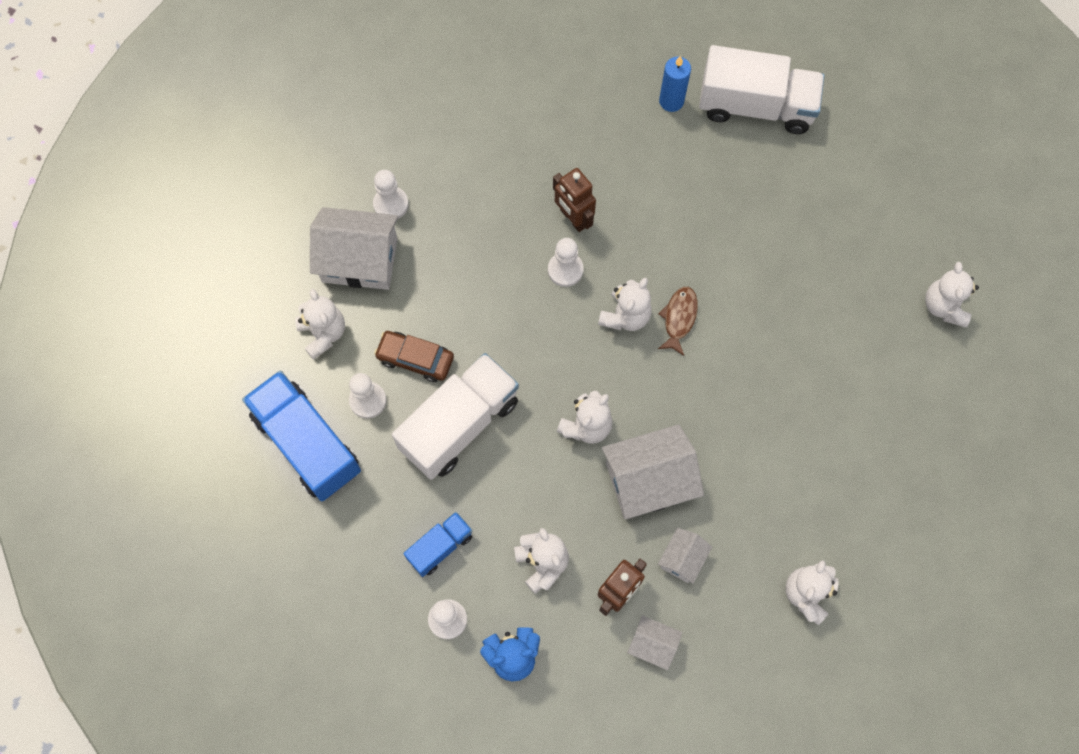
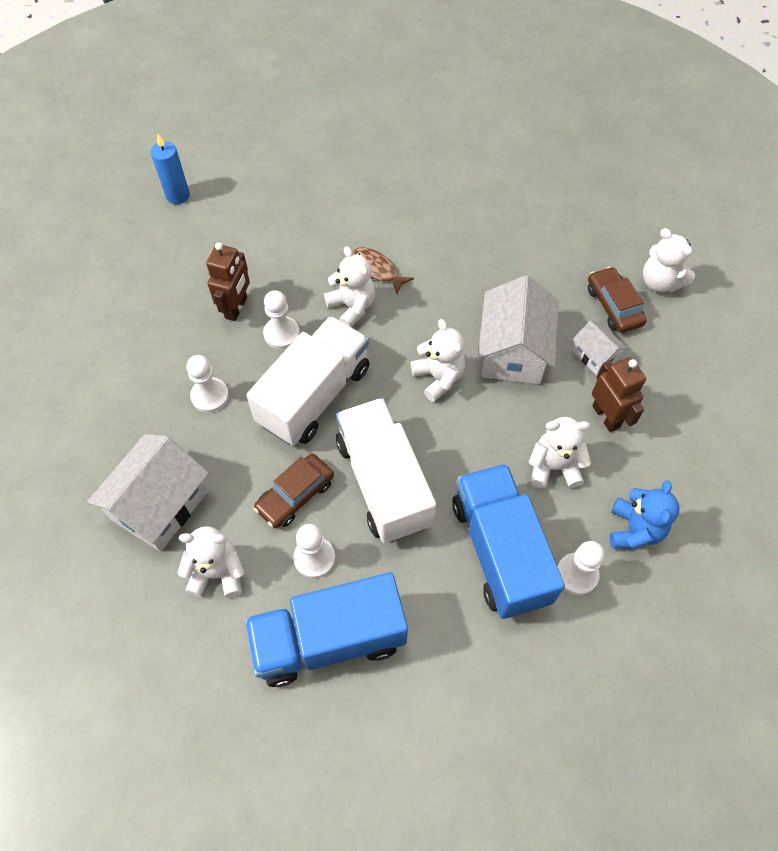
camera: 65 degrees left, 10 degrees down
(391, 204) = (120, 452): white pawn -> white pawn (210, 396)
(440, 547) = (500, 551): blue truck -> blue truck, size x1.93
(573, 218) = (236, 308): brown robot -> brown robot turned 60 degrees counterclockwise
(652, 644) = (664, 409): white house -> none
(752, 557) = (613, 306): none -> brown car
(756, 106) = (223, 144): white truck -> white truck (314, 396)
(944, 306) = (463, 105): white teddy bear -> none

